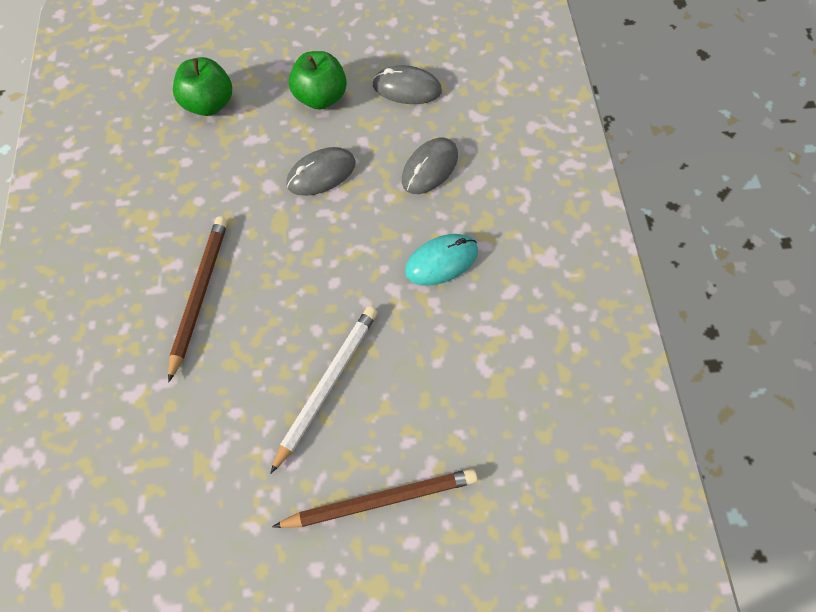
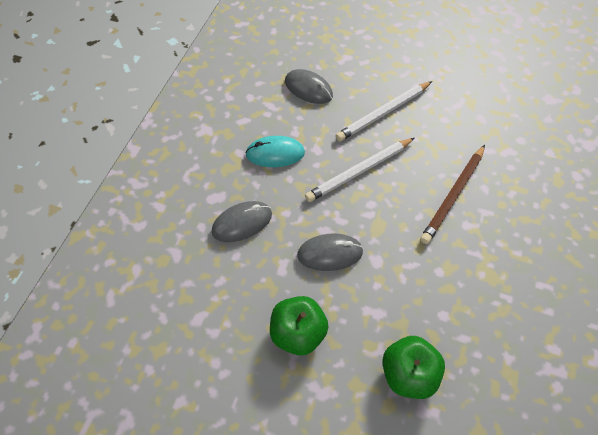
camera: 155 degrees left, 5 degrees down
(326, 280) = (359, 171): none -> white pencil
(380, 500) = (375, 56): brown pencil -> none
(407, 88) = (215, 308): grey mouse -> grey mouse (308, 89)

